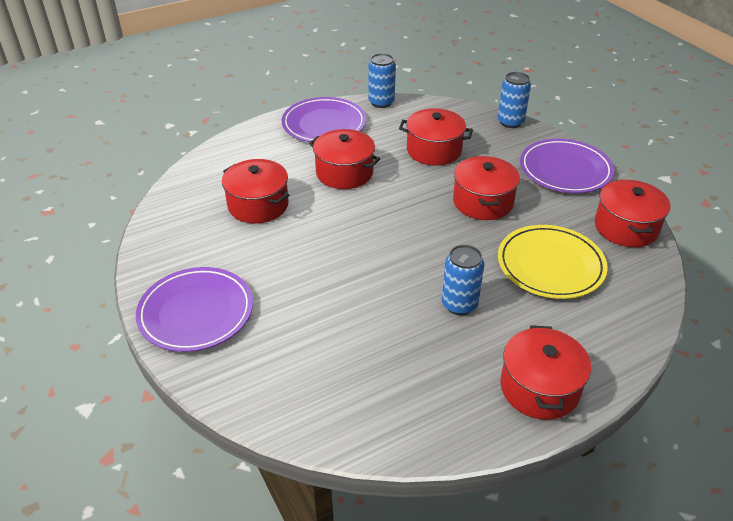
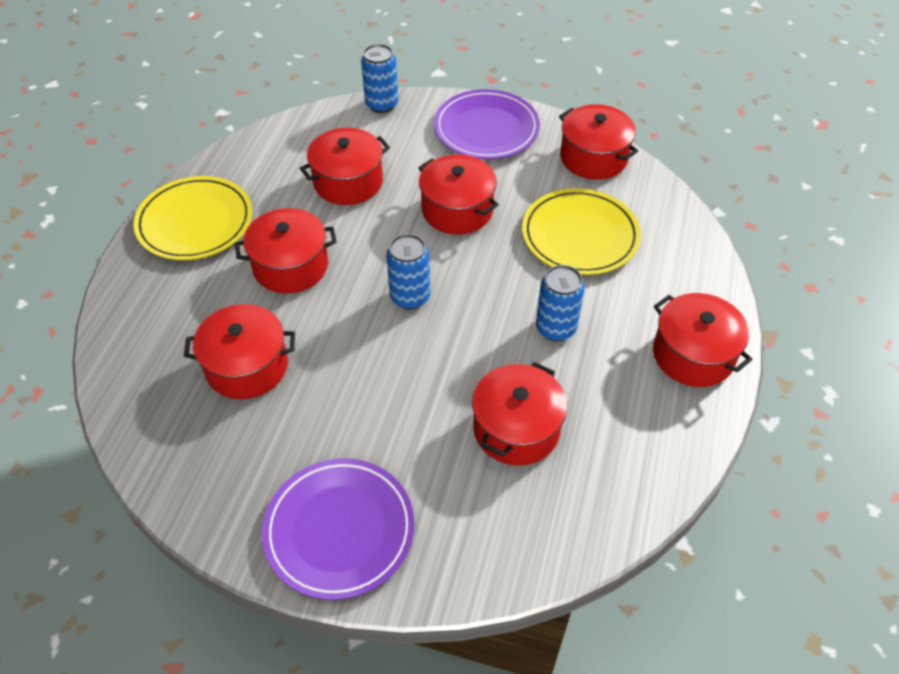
camera: 45 degrees left, 10 degrees up
(324, 124) = (195, 222): purple plate -> yellow plate
(357, 339) = (516, 429): none -> red pot
(381, 102) = (225, 157): blue can -> blue can (410, 297)

